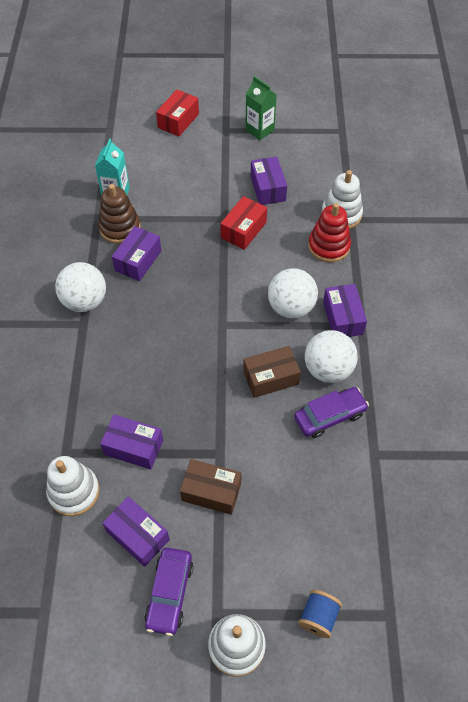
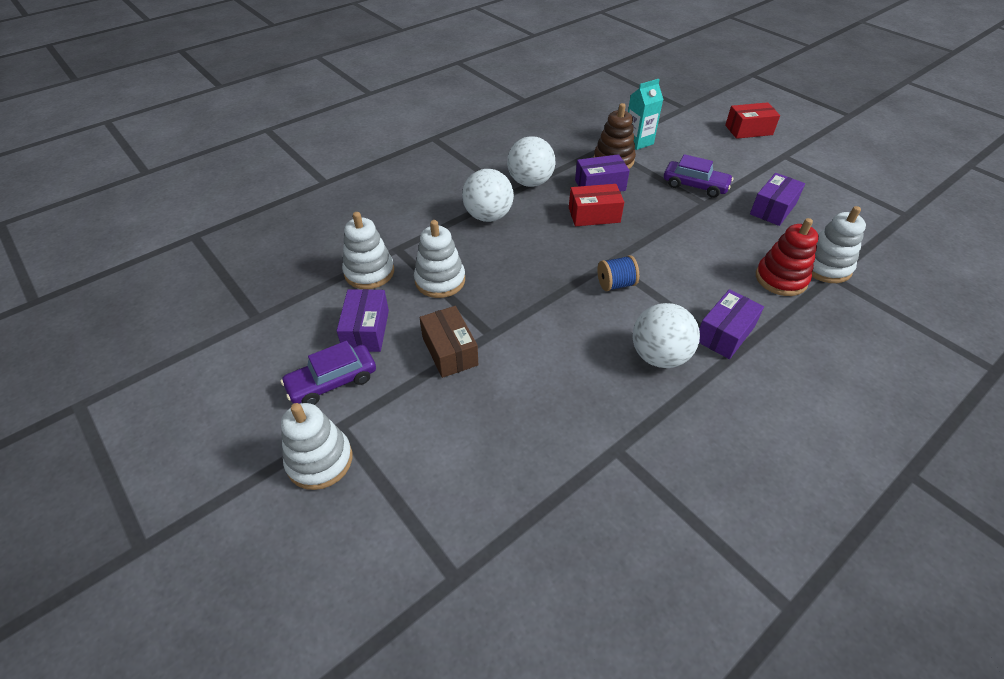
camera: 50 degrees right, 10 degrees down
(134, 447) = (440, 280): purple box -> white stacking toy
(243, 230) = (712, 220): red box -> red box (594, 215)
(259, 130) = (817, 171): green carton -> none
(270, 378) = (600, 322): brown box -> none
(291, 307) = (684, 293): white ball -> white ball (488, 216)
(318, 617) = (399, 510): blue spool -> blue spool (615, 284)
(330, 416) = (614, 388): purple car -> purple car (695, 186)

